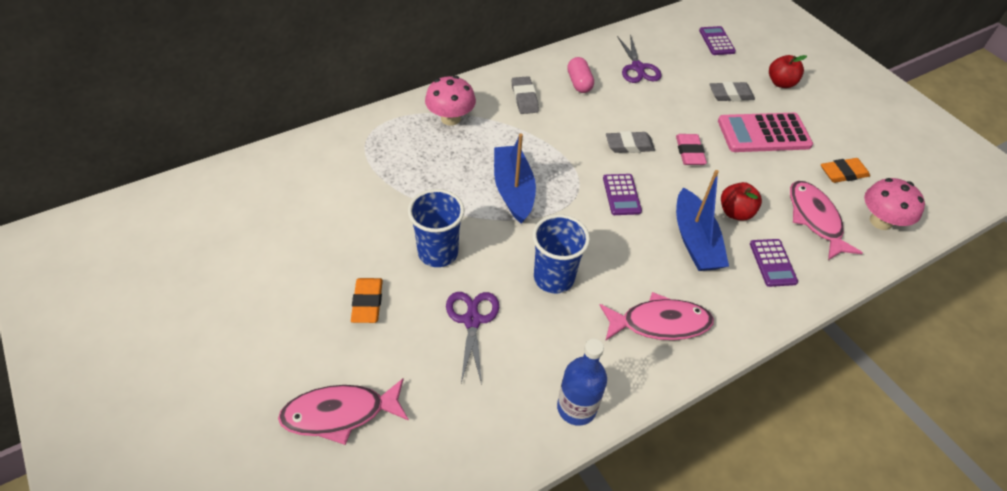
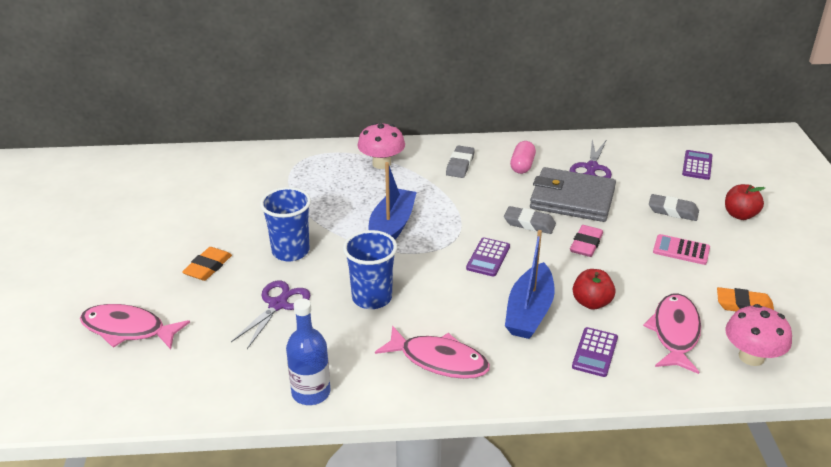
camera: 30 degrees right, 15 degrees down
(645, 107) = (572, 199): none -> grey wallet
(763, 133) = (681, 250): pink calculator -> pink calculator, size x0.57

